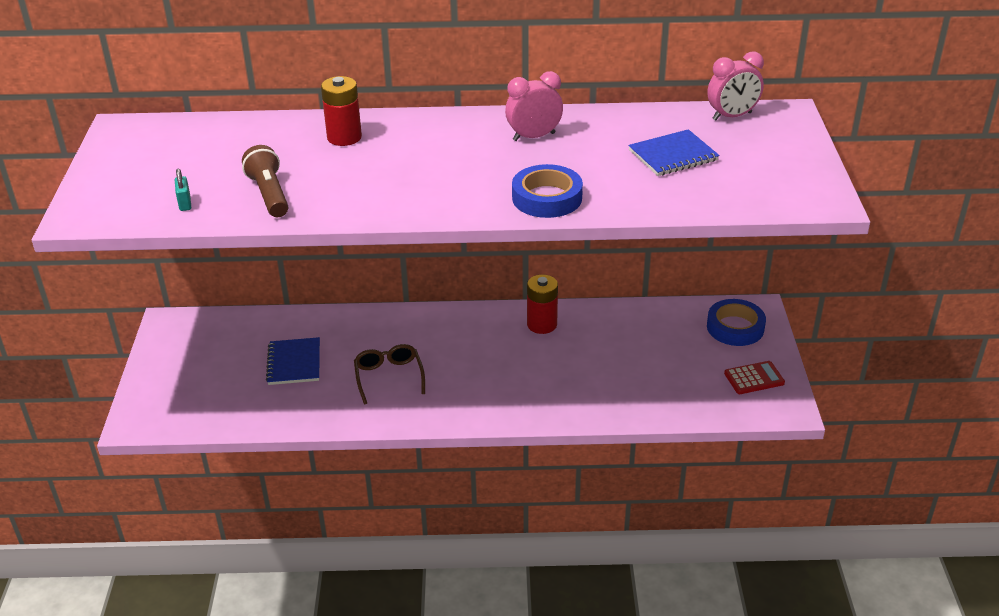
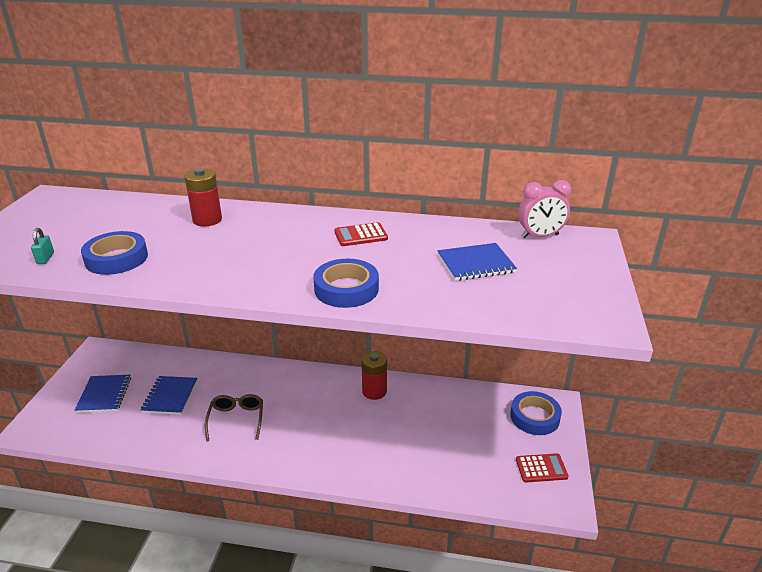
camera: 10 degrees right, 5 degrees down
(209, 372) = (104, 395): none -> blue notebook
(269, 194) = (116, 258): brown flashlight -> blue tape
(534, 137) = (361, 235): pink clock -> red calculator

